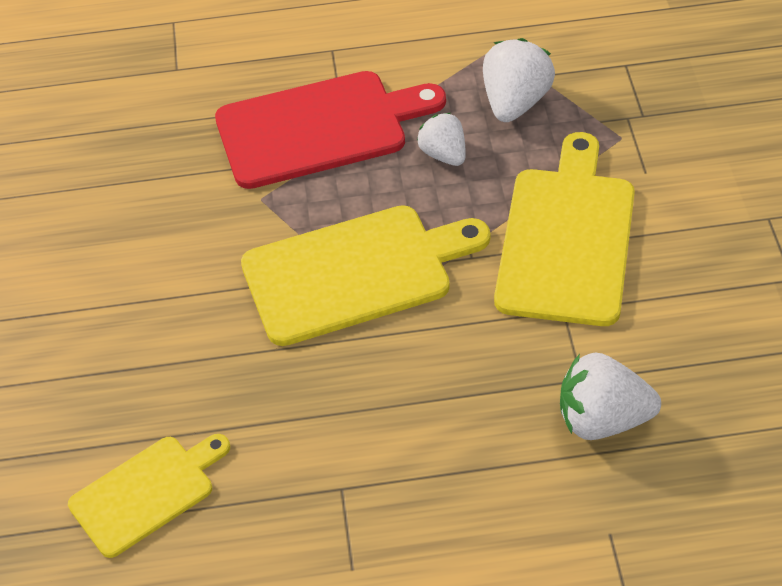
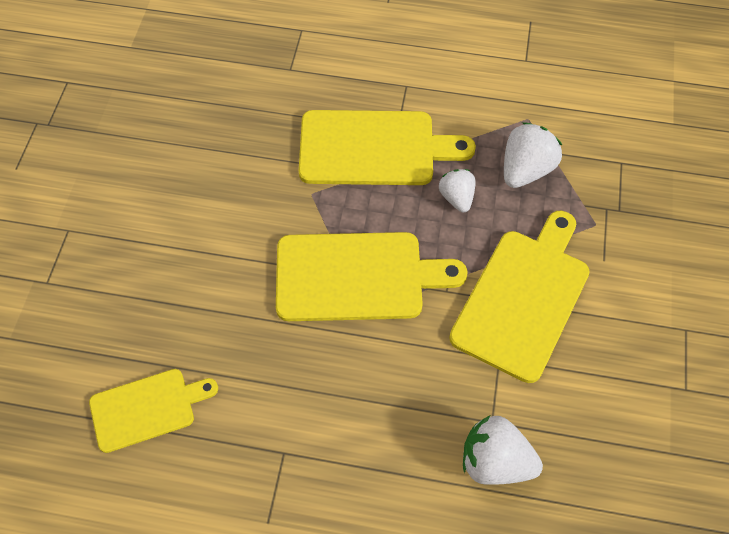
camera: 15 degrees right, 10 degrees up
(319, 128) = (374, 148): red cutting board -> yellow cutting board

